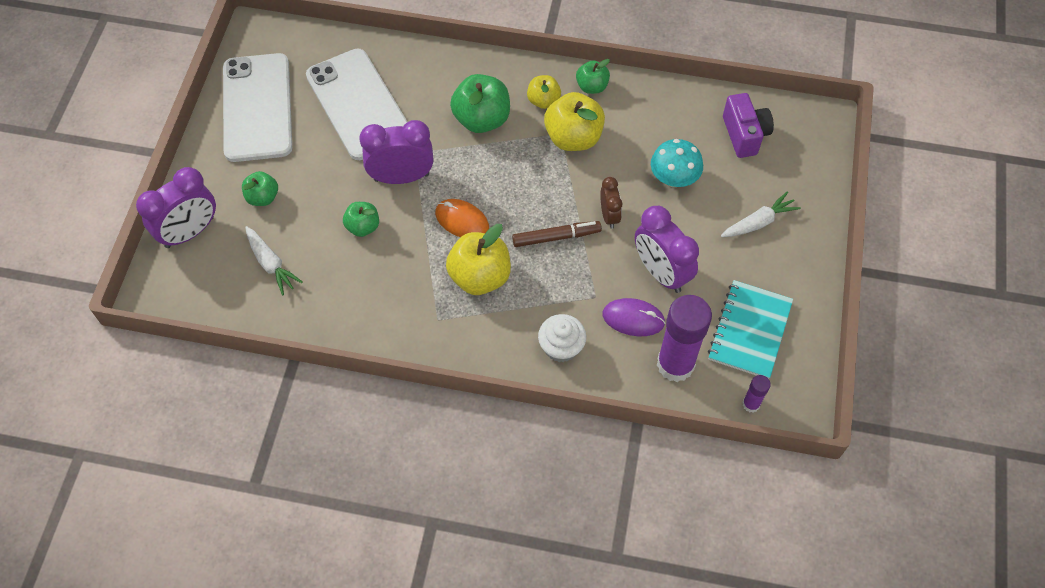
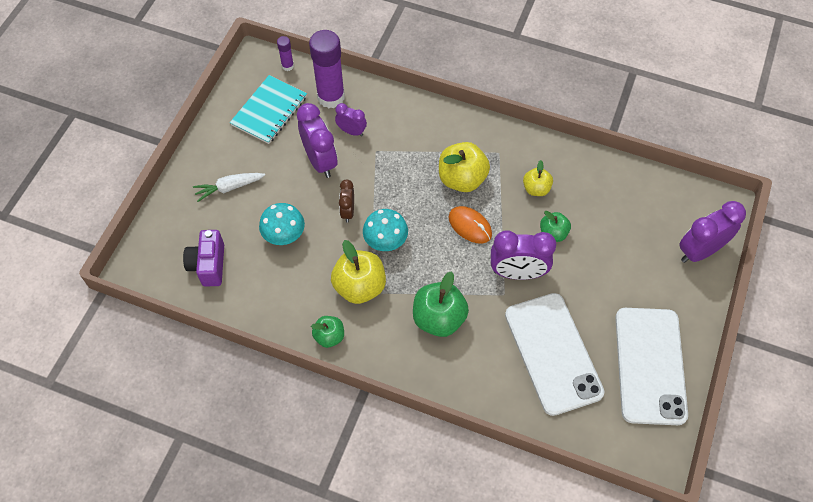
camera: 170 degrees left, 0 degrees up
(263, 197) = (639, 273): green apple -> none
(271, 264) = (629, 214): white carrot -> none
(543, 100) = (378, 329): yellow apple -> yellow apple (536, 189)
(556, 189) = (385, 241): none -> turquoise mushroom
(556, 237) = (395, 200): brown marker -> none
(561, 347) = (410, 120): white cupcake -> none
(633, 318) = (351, 131): purple mouse -> purple clock

